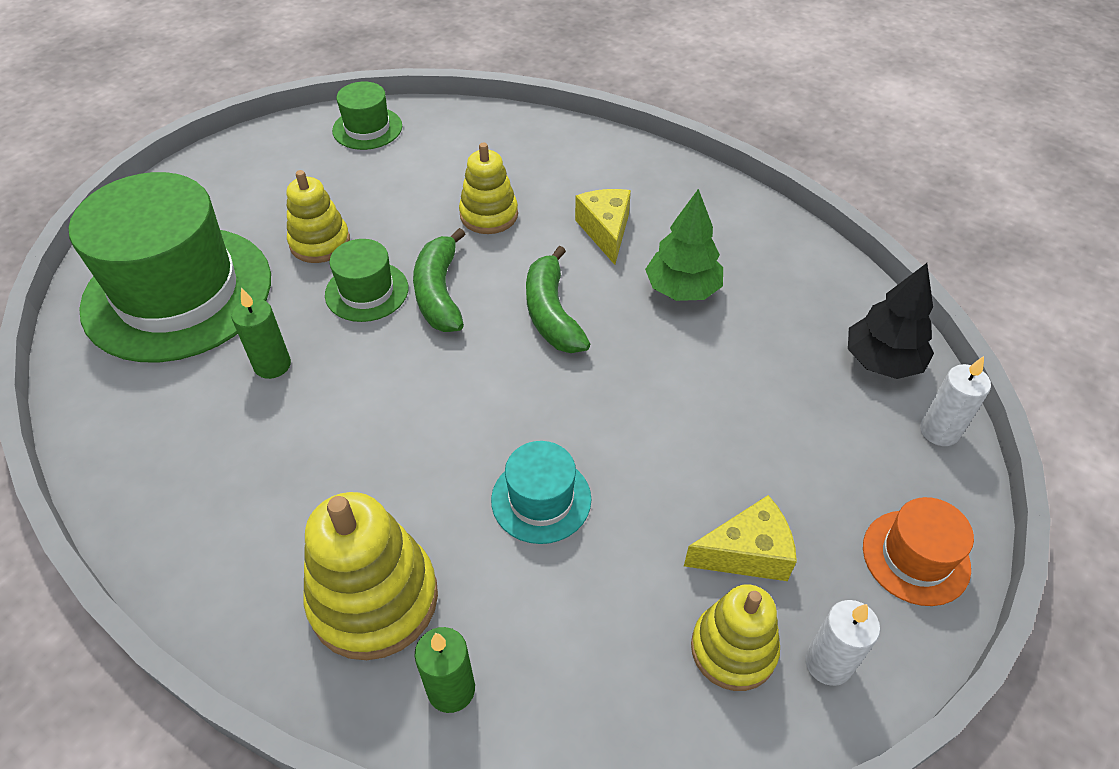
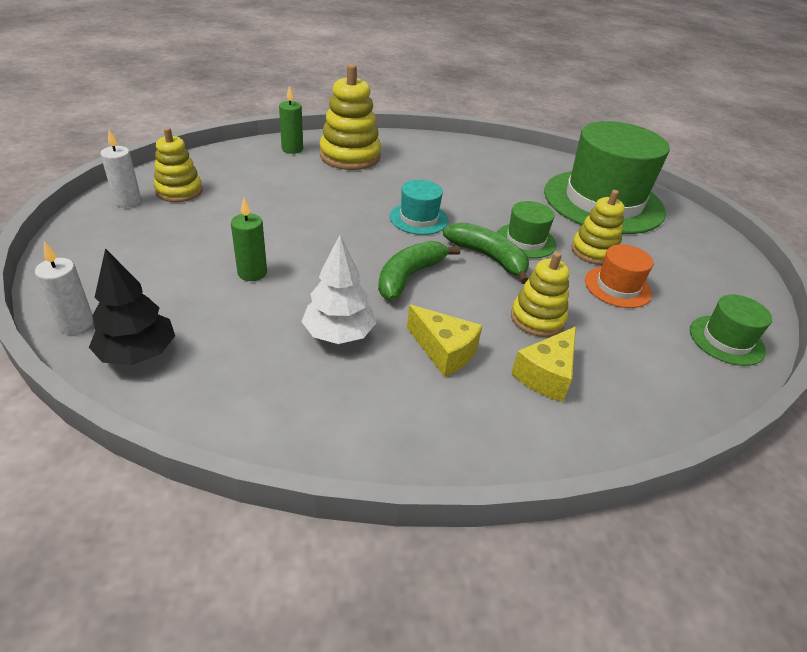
camera: 135 degrees right, 10 degrees down
(272, 365) = (509, 196): green candle -> green candle (252, 273)
(541, 499) = (316, 201): turquoise hat -> turquoise hat (419, 218)
(552, 313) = (409, 277): green banana -> green banana turned 90 degrees counterclockwise
(682, 289) = (339, 334): green tree -> white tree
(746, 553) = (191, 220): yellow cheese -> yellow cheese (546, 375)
(915, 557) = (85, 252): orange hat -> orange hat (617, 287)

